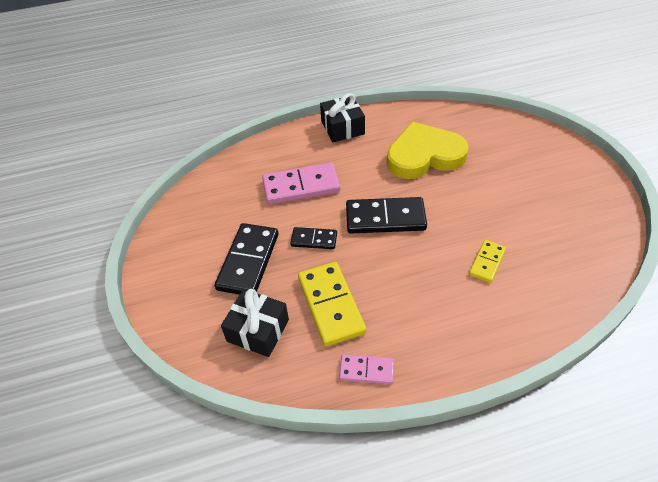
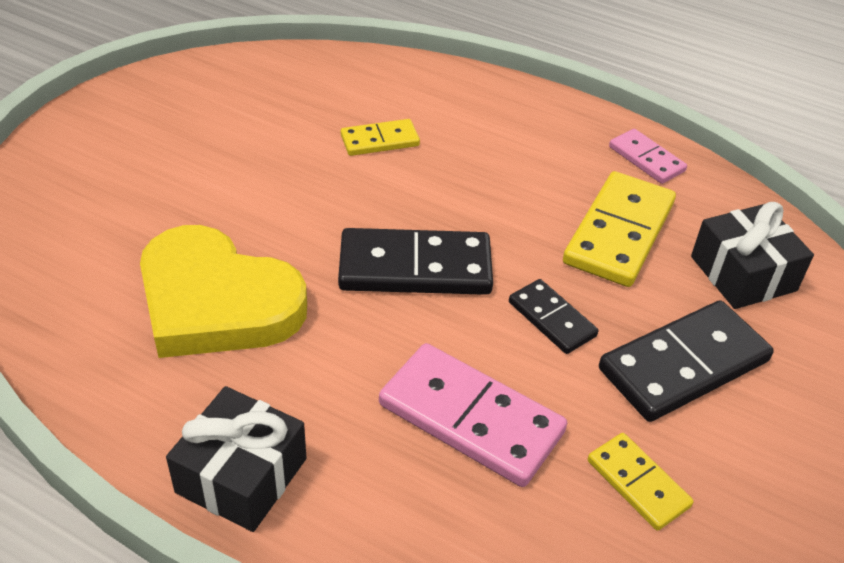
camera: 140 degrees left, 5 degrees down
(230, 208) = (638, 483): none -> yellow domino
(385, 218) = (415, 268): black domino -> black domino turned 45 degrees counterclockwise

